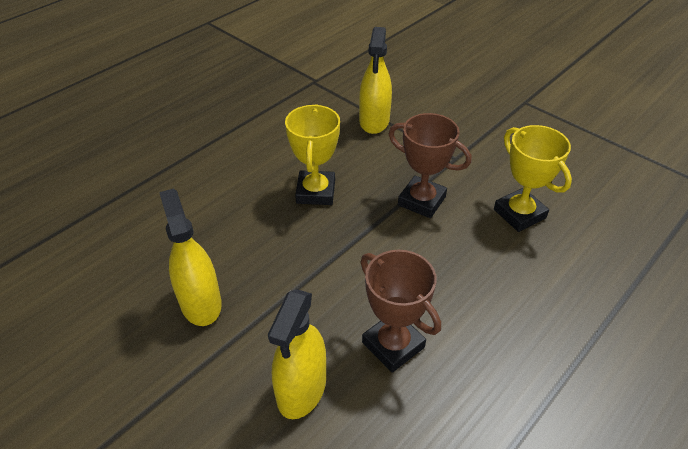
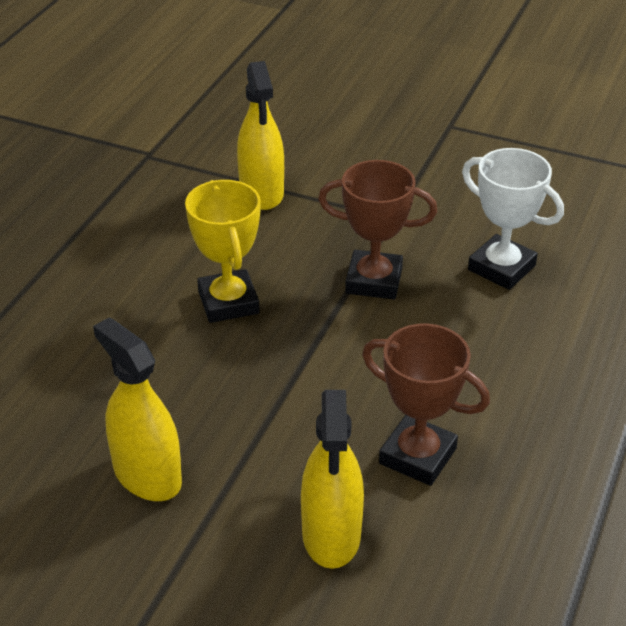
camera: 20 degrees left, 5 degrees down
(519, 214) = (501, 268): yellow trophy -> white trophy

